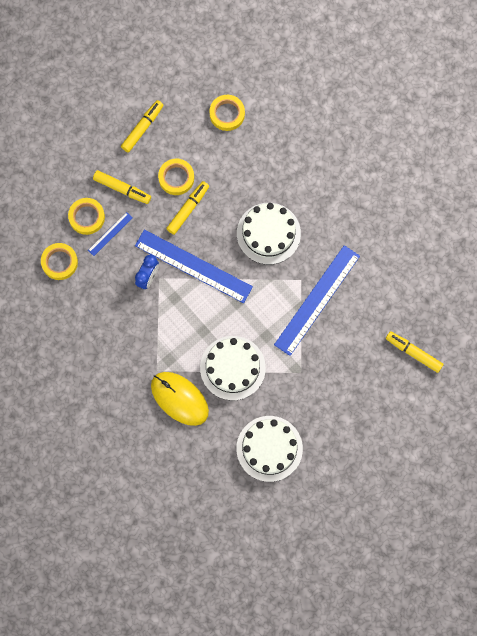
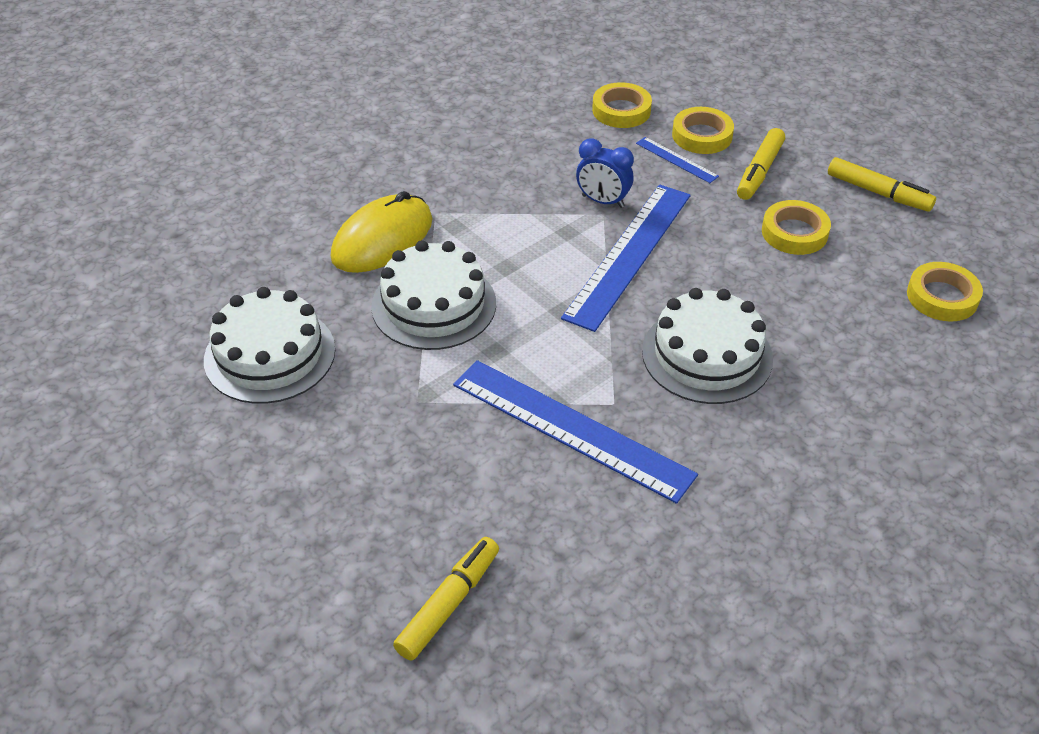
camera: 90 degrees right, 30 degrees down
(188, 209) = (737, 247): yellow marker -> none

